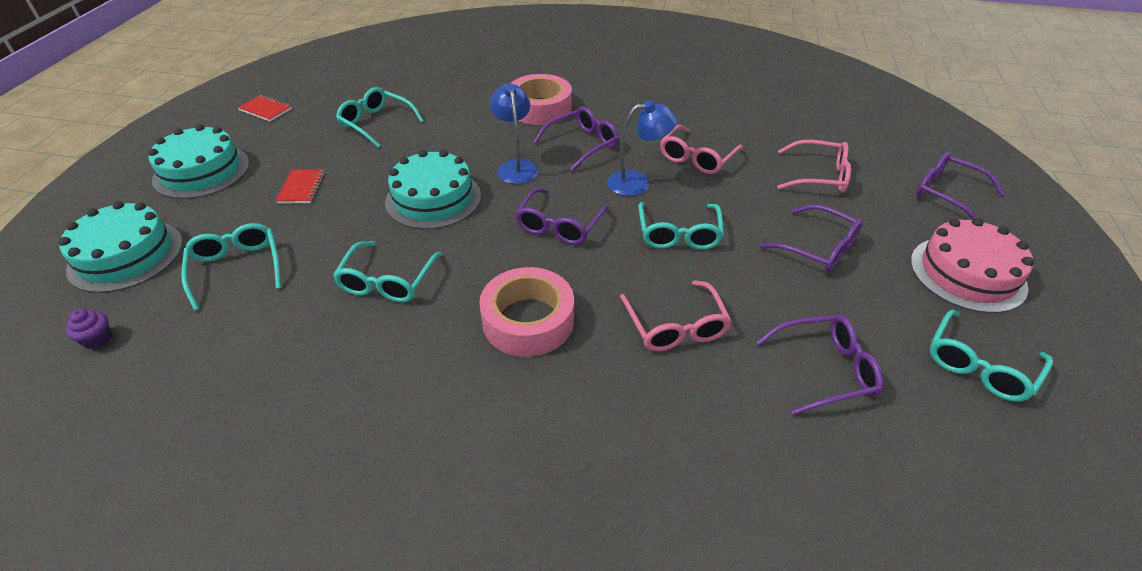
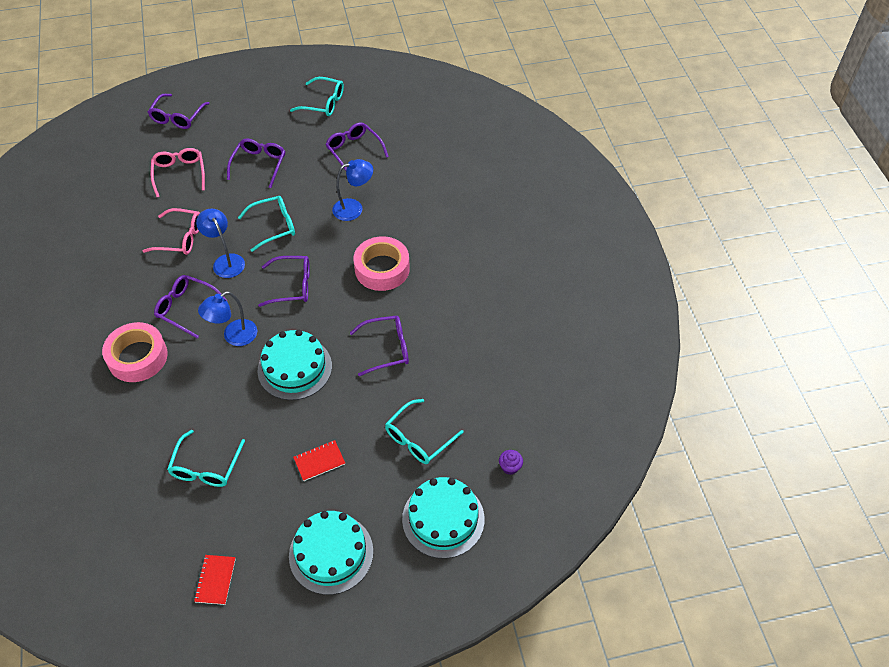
camera: 115 degrees left, 10 degrees up
(387, 281) = (387, 349): turquoise glasses -> purple glasses
(676, 327) = (354, 208): pink glasses -> blue lamp
(967, 273) = (254, 108): pink cake -> none

